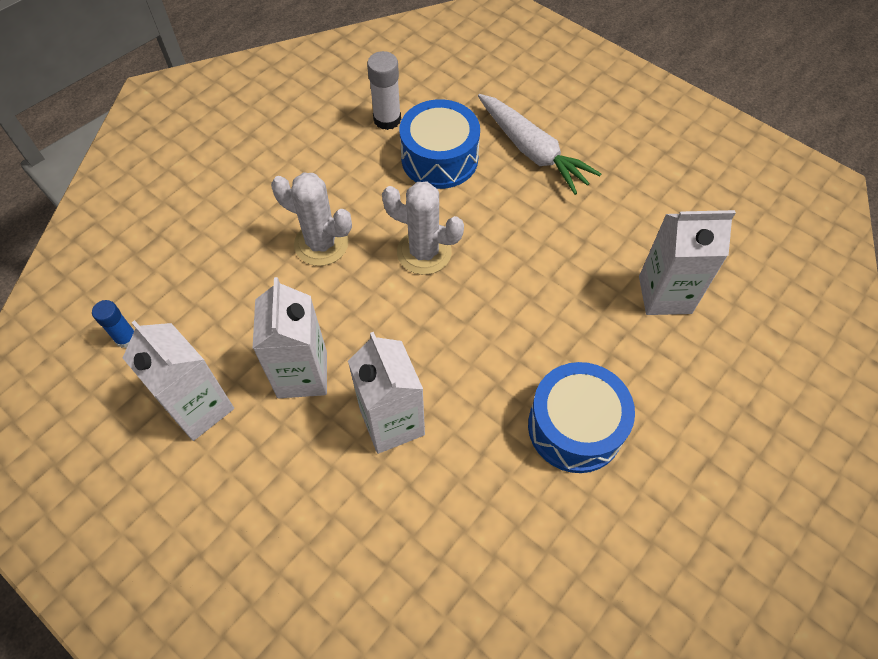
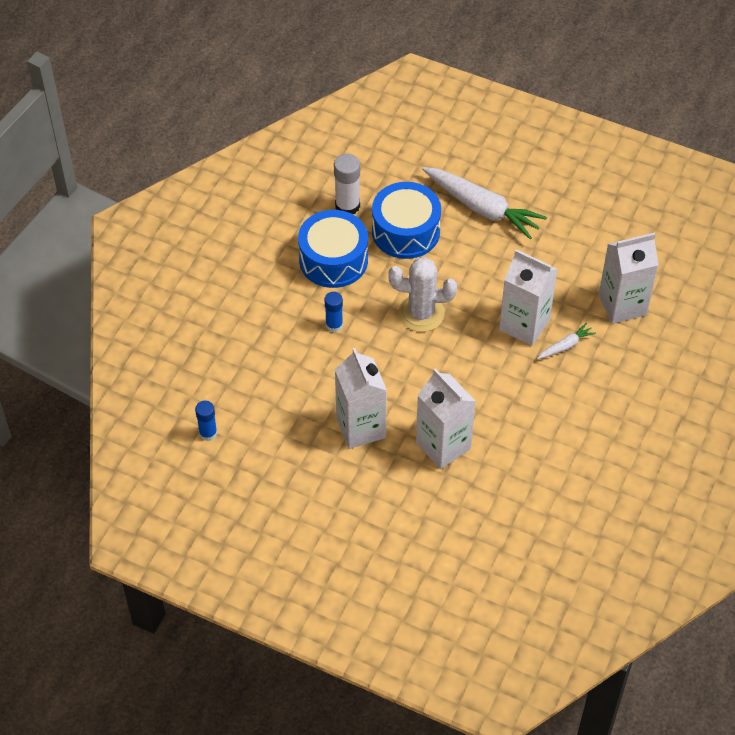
camera: 15 degrees left, 5 degrees down
(199, 408) = (291, 469): white carton -> white carton (524, 324)
(321, 244) = (334, 325): white cactus -> blue glue stick
(575, 427) = (580, 417): blue drum -> blue drum (333, 260)
(582, 329) = (565, 346): none -> white carrot

